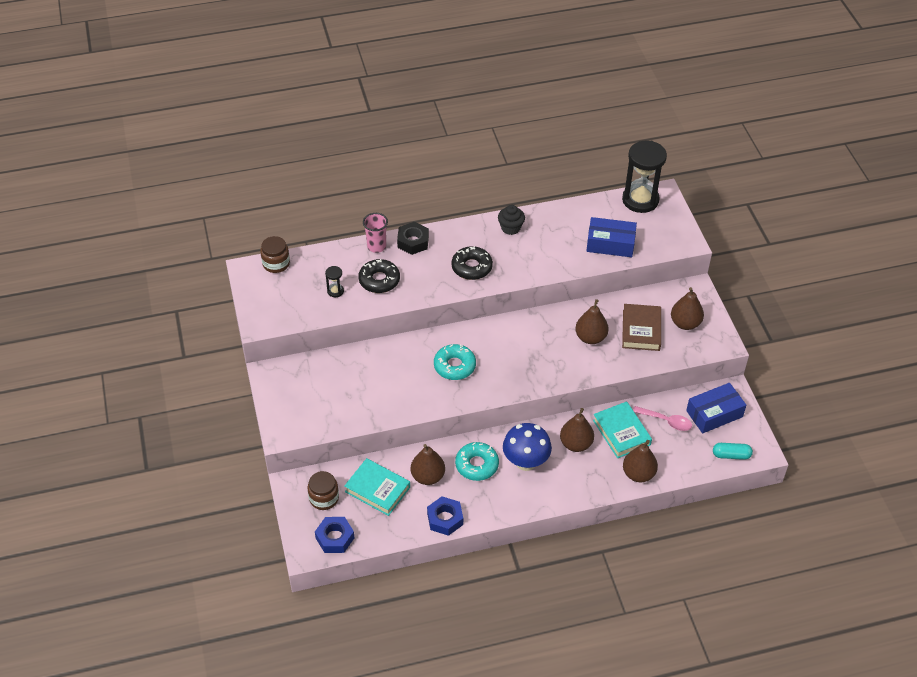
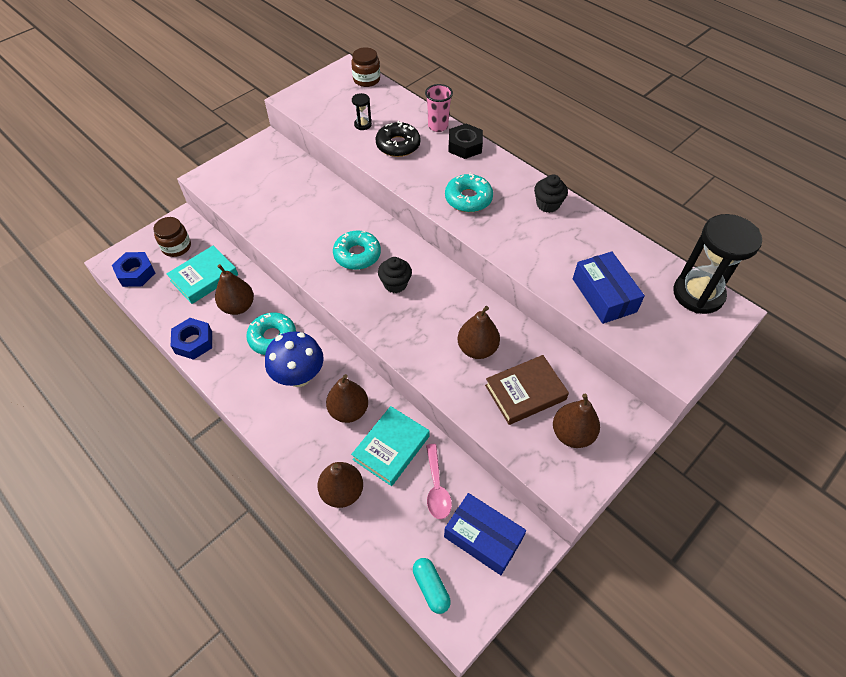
camera: 60 degrees right, 5 degrees up
(377, 489) = (204, 277): turquoise book -> turquoise book turned 45 degrees clockwise
(472, 267) = (468, 198): black donut -> turquoise donut
(500, 356) = (395, 284): none -> black cupcake

